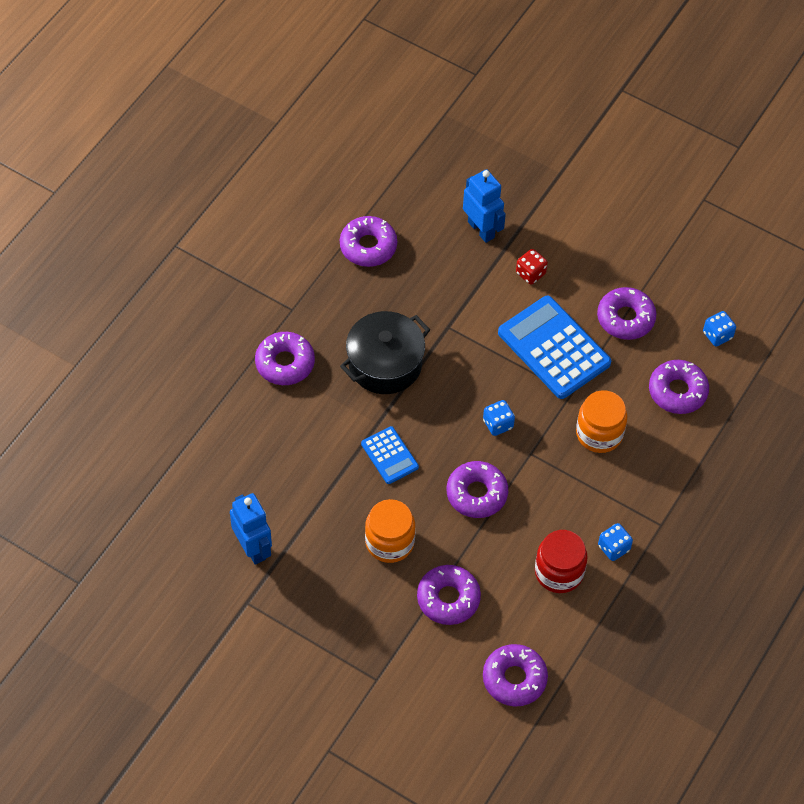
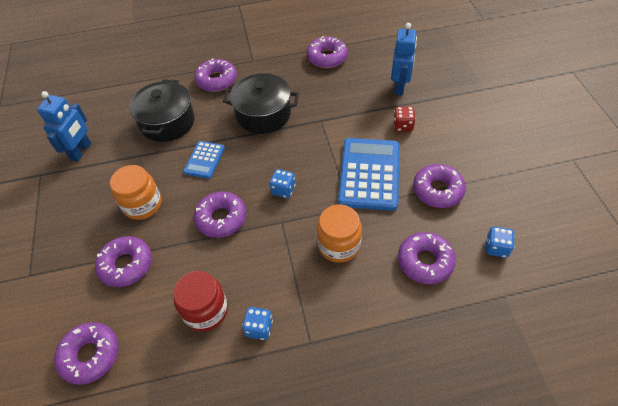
camera: 50 degrees right, 5 degrees down
(298, 449) = (167, 122): none -> black pot

